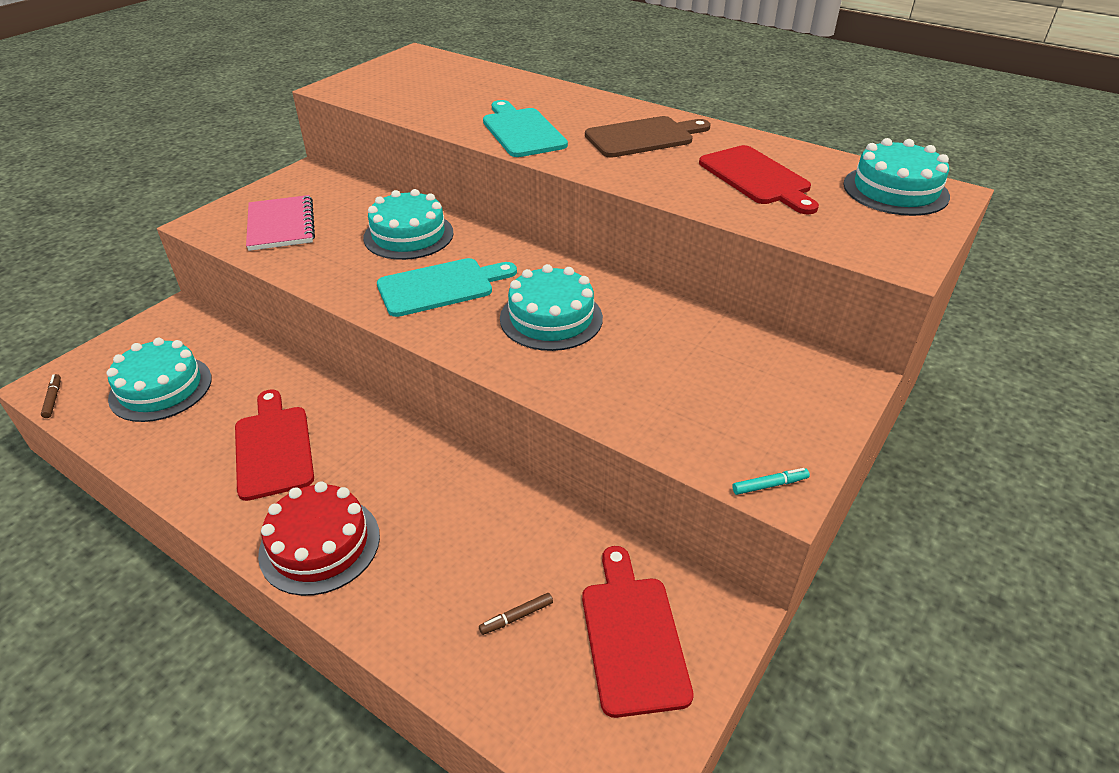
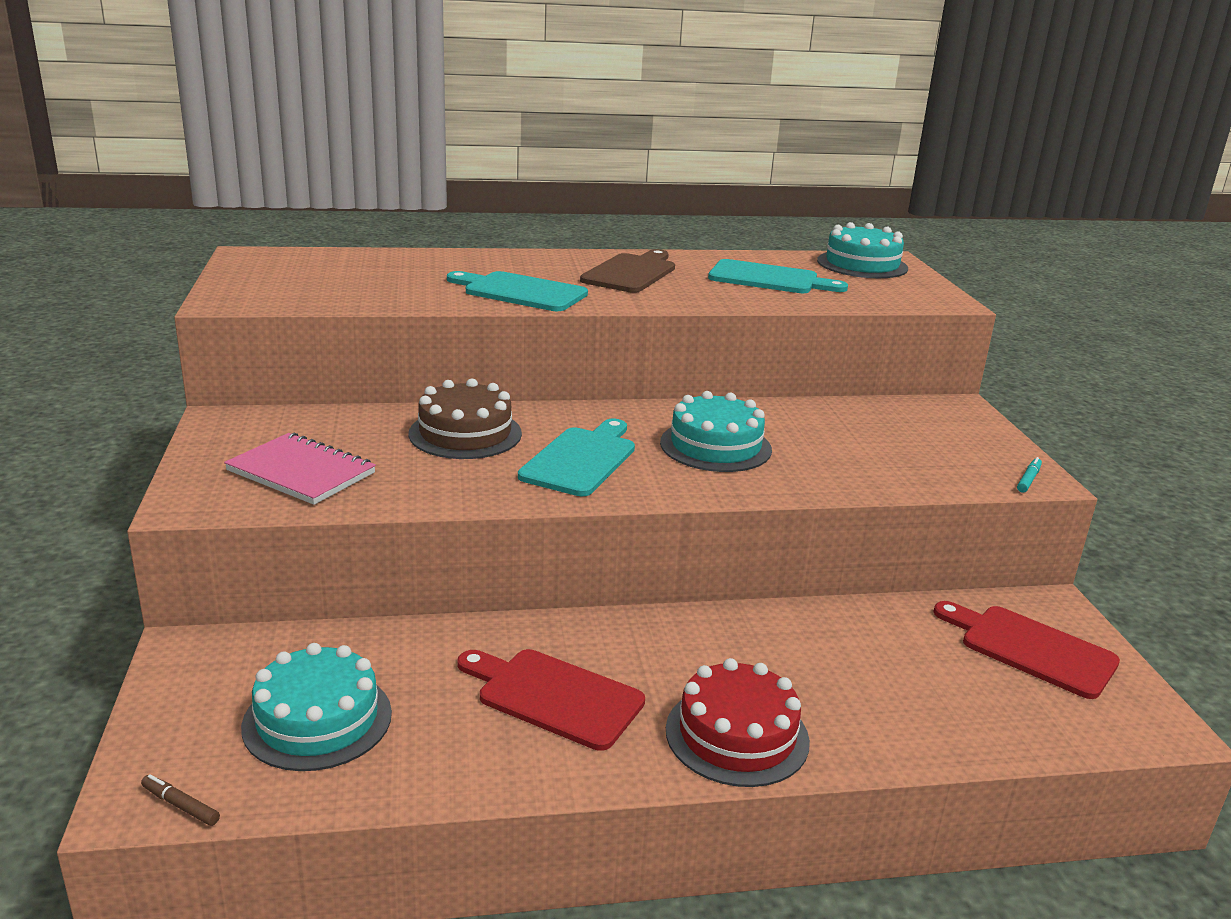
camera: 45 degrees left, 15 degrees down
(408, 235) = (465, 433): turquoise cake -> brown cake
(516, 617) = (953, 684): brown marker -> none
(757, 178) = (769, 279): red cutting board -> turquoise cutting board

